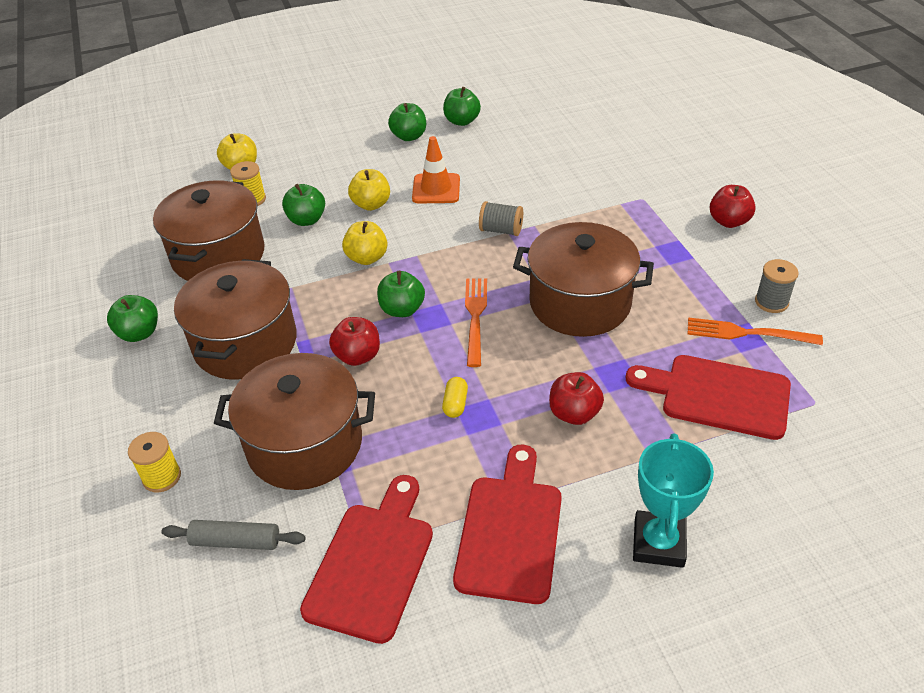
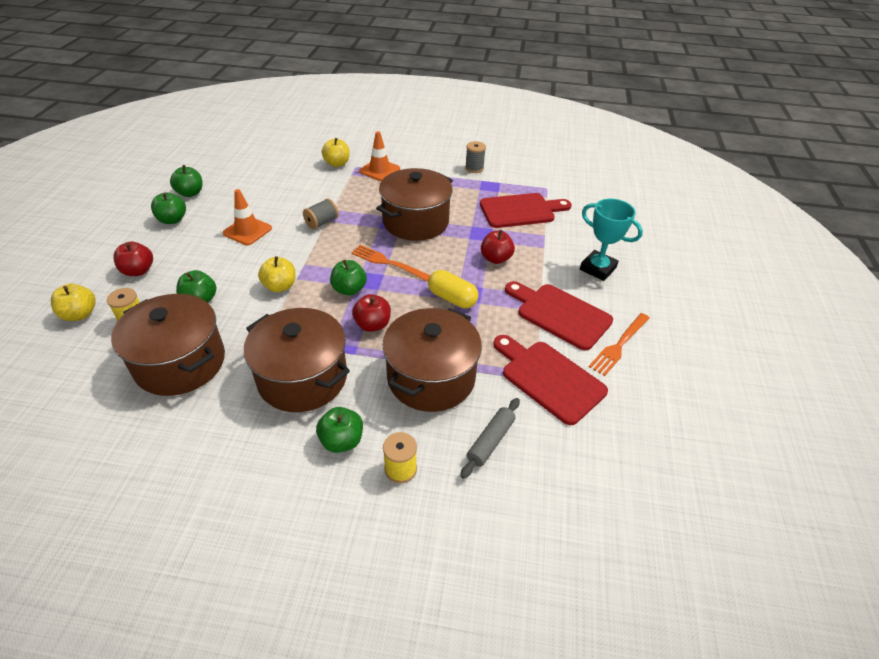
camera: 65 degrees left, 0 degrees up
(139, 333) = (222, 442): green apple -> green apple (342, 441)
(371, 204) = (225, 264): yellow apple -> yellow apple (337, 163)
(455, 404) = (452, 298): yellow capsule -> yellow capsule, size x1.72
(658, 221) = (379, 170): none -> orange traffic cone
(717, 395) = (521, 210): red cutting board -> red cutting board turned 150 degrees counterclockwise
(728, 221) = (405, 152): red apple -> red apple (138, 271)
(746, 333) = (488, 184): orange fork -> orange fork (619, 345)

